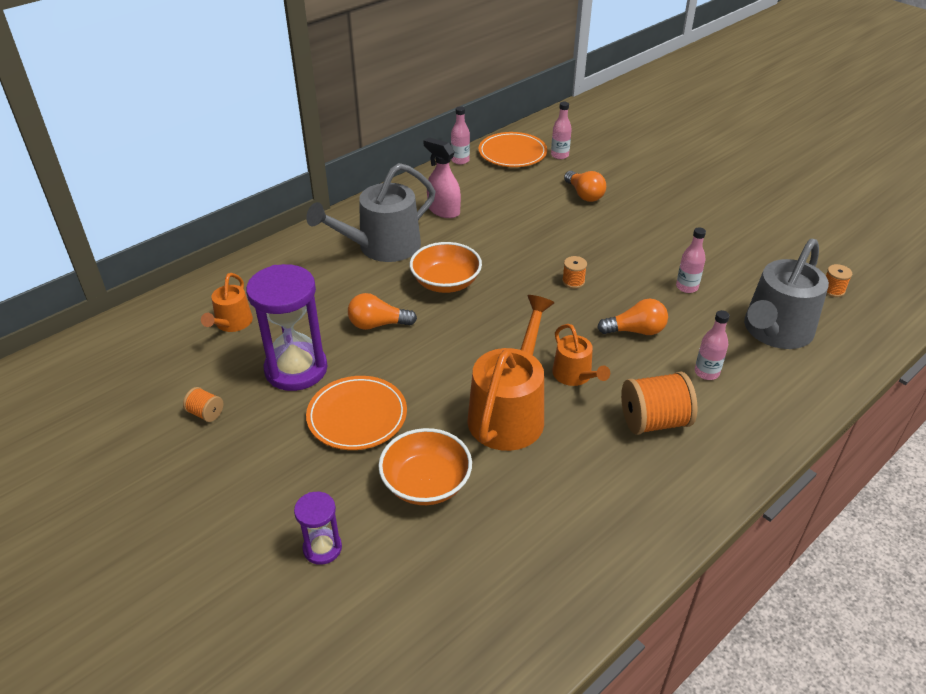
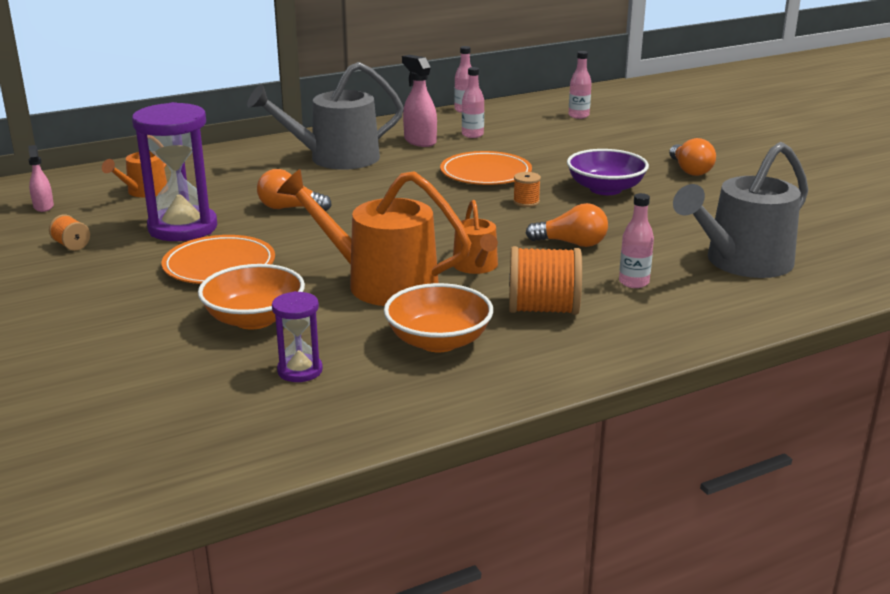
camera: 15 degrees right, 15 degrees down
(147, 361) = (43, 206): none -> pink spray bottle
(322, 548) = (113, 347): purple hourglass -> purple hourglass (300, 371)
(446, 283) = (384, 188): orange bowl -> orange bowl (438, 341)
(509, 413) = (382, 283): orange watering can -> orange watering can turned 105 degrees counterclockwise
(512, 153) = (526, 110): orange plate -> orange plate (485, 173)
(584, 195) = (585, 144): orange light bulb -> orange light bulb (689, 170)
(628, 253) = (605, 189): none -> purple bowl
(687, 287) = (657, 219): pink bottle -> pink bottle (472, 135)
(832, 290) = (840, 240): orange spool -> none

